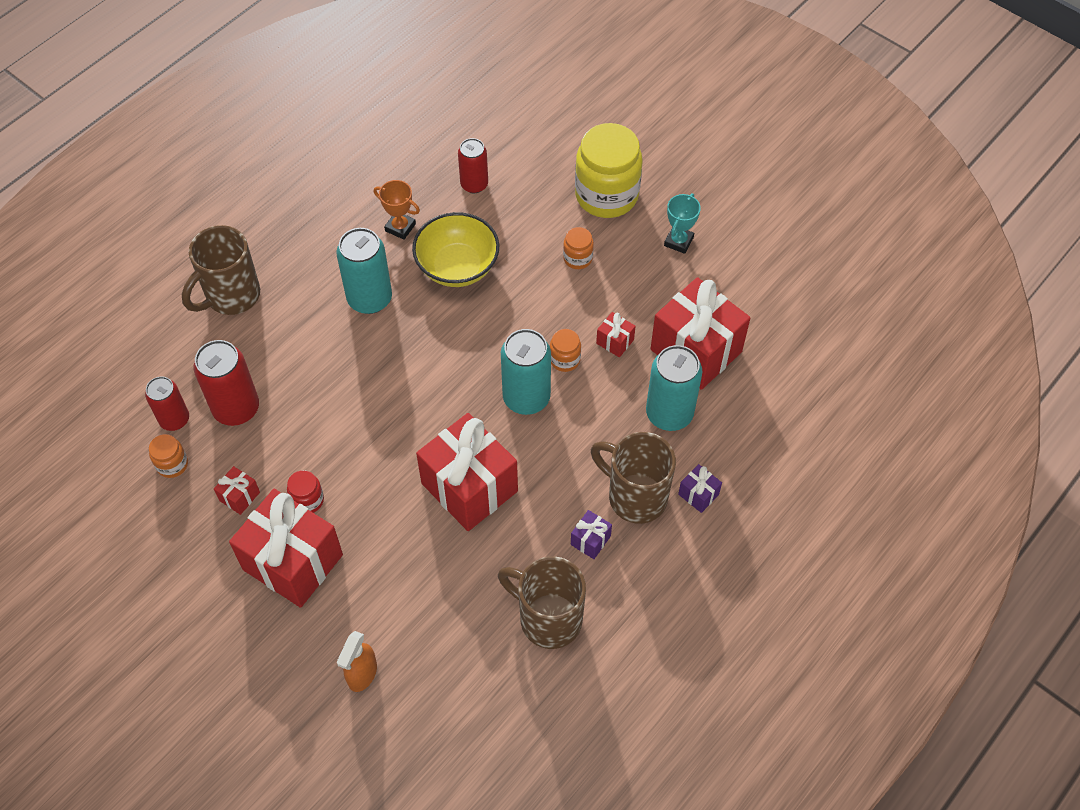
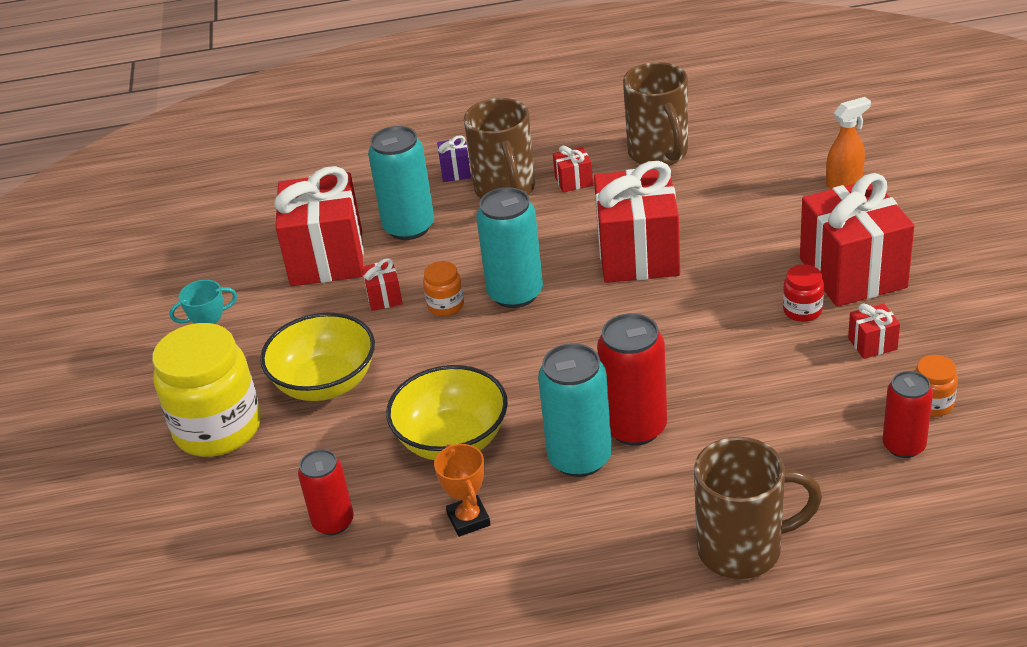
camera: 135 degrees left, 20 degrees down
(236, 408) = (822, 422): red can -> red can (635, 427)
(577, 258) = (325, 383): orange jar -> yellow bowl
(590, 540) = (573, 181): purple gift -> red gift

